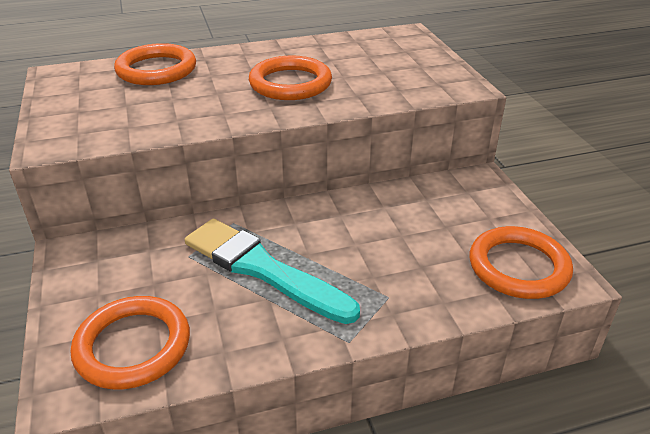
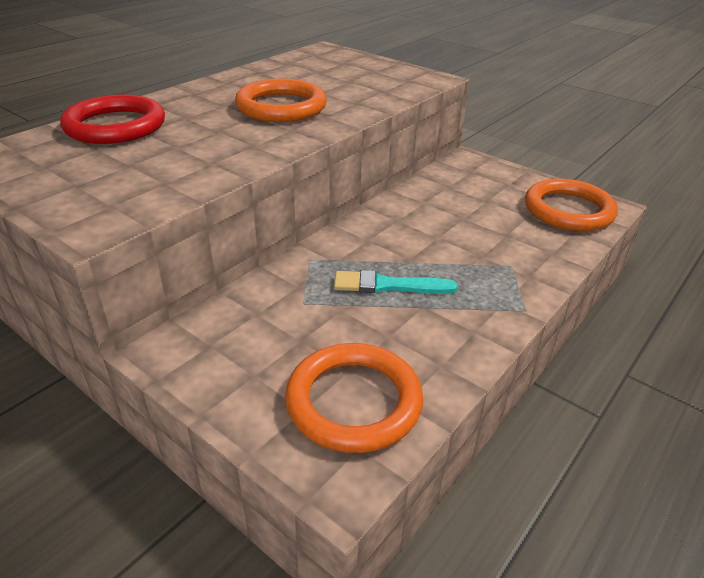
camera: 35 degrees left, 0 degrees up
(156, 70) = (115, 126): orange ring -> red ring
(263, 269) = (388, 285): turquoise brush -> turquoise brush, size x0.55

